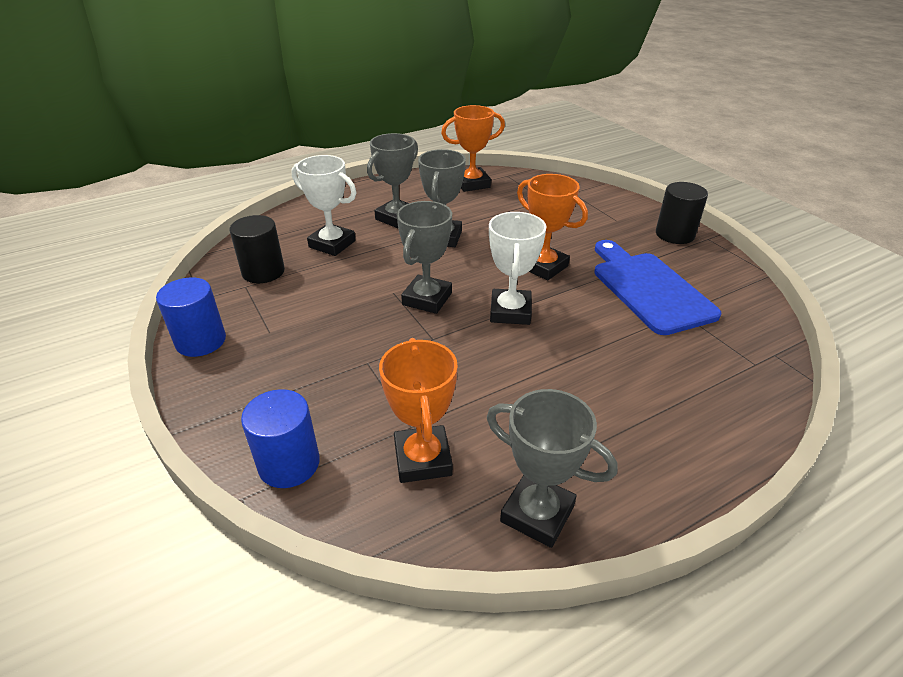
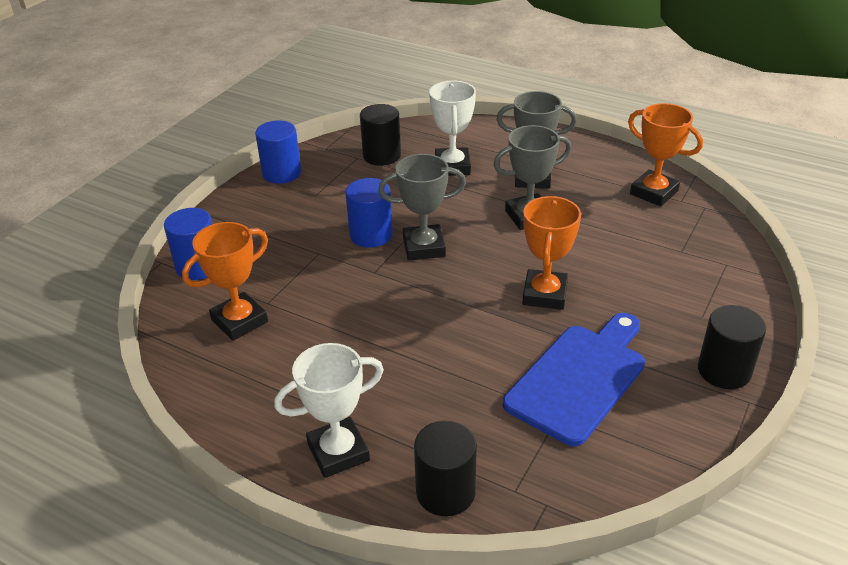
camera: 60 degrees right, 0 degrees up
(376, 321) = (371, 235): none -> blue cylinder
(510, 311) = (449, 299): white trophy -> white trophy (338, 452)
(537, 513) = (223, 395): grey trophy -> none
(745, 400) = (445, 492): none -> black cylinder

